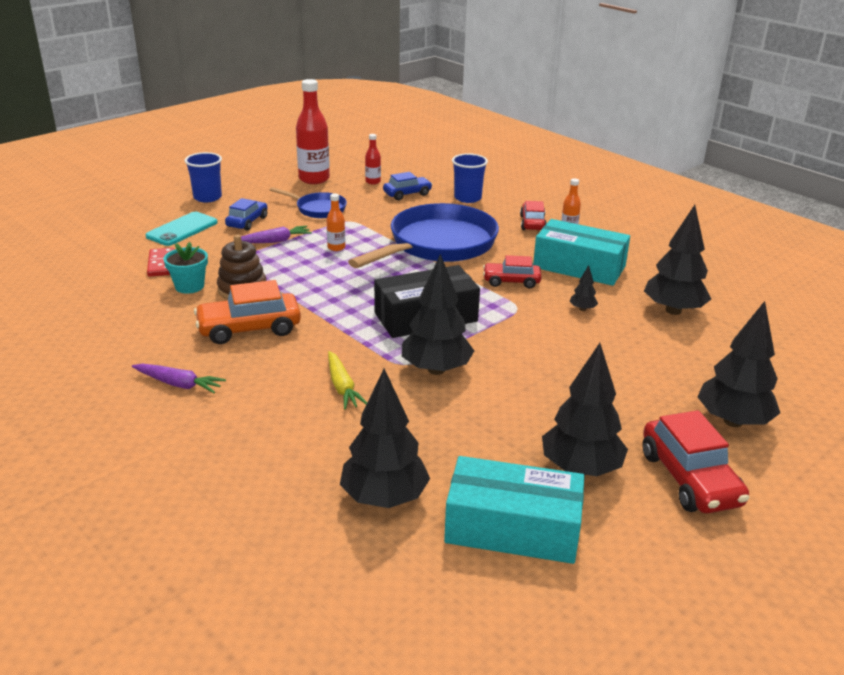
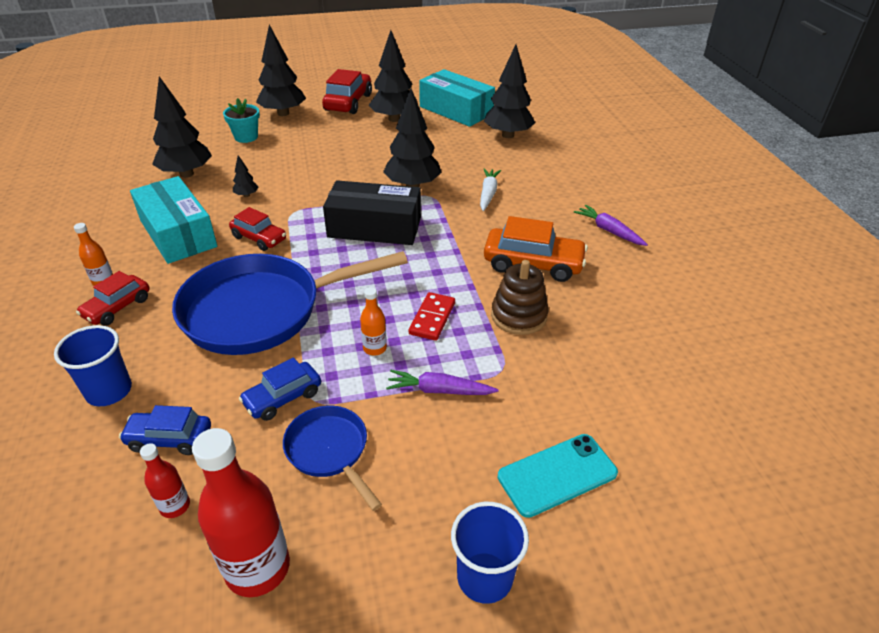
camera: 150 degrees left, 10 degrees up
(161, 264) = (601, 395): red domino -> red domino (432, 318)
(189, 286) = (575, 341): turquoise flower pot -> turquoise flower pot (246, 137)
(247, 222) = (452, 457): blue car -> blue car (283, 398)
(342, 387) = (488, 194): yellow carrot -> white carrot

